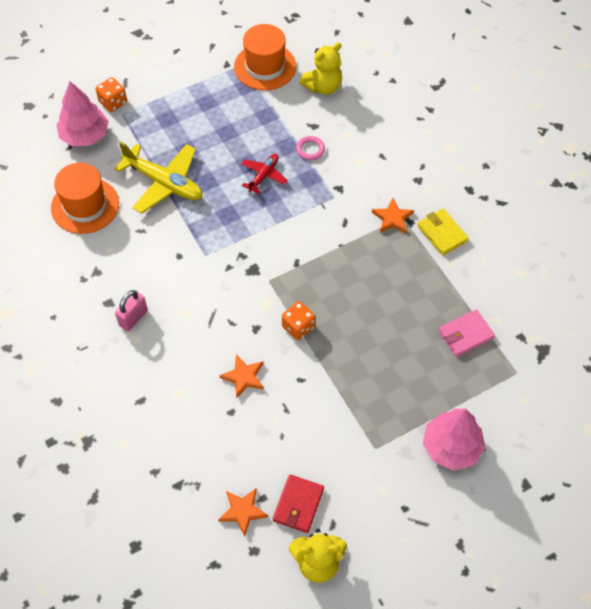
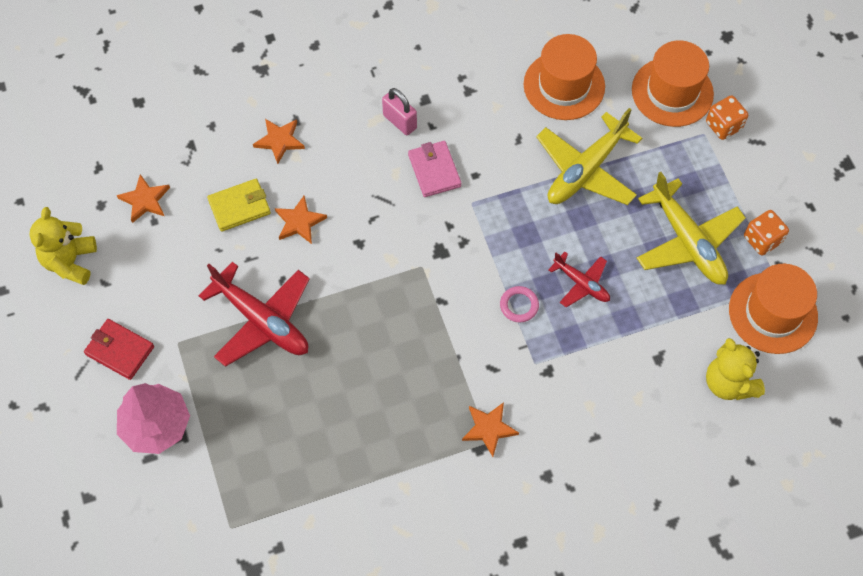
camera: 100 degrees right, 5 degrees up
(85, 135) = (672, 92): pink tree -> orange hat
(164, 409) = (279, 141): none -> orange star
(217, 116) = (687, 242): none -> yellow plane
(298, 327) = (351, 288): orange dice -> orange dice (762, 240)
(298, 505) = (136, 253): red wallet -> red wallet (120, 350)
(310, 149) = (617, 347): pink ring -> pink ring (519, 305)
(341, 387) = (262, 321): none -> red plane
(442, 233) = (453, 487): yellow wallet -> yellow wallet (239, 207)
(465, 334) = (297, 479): pink wallet -> pink wallet (434, 170)

